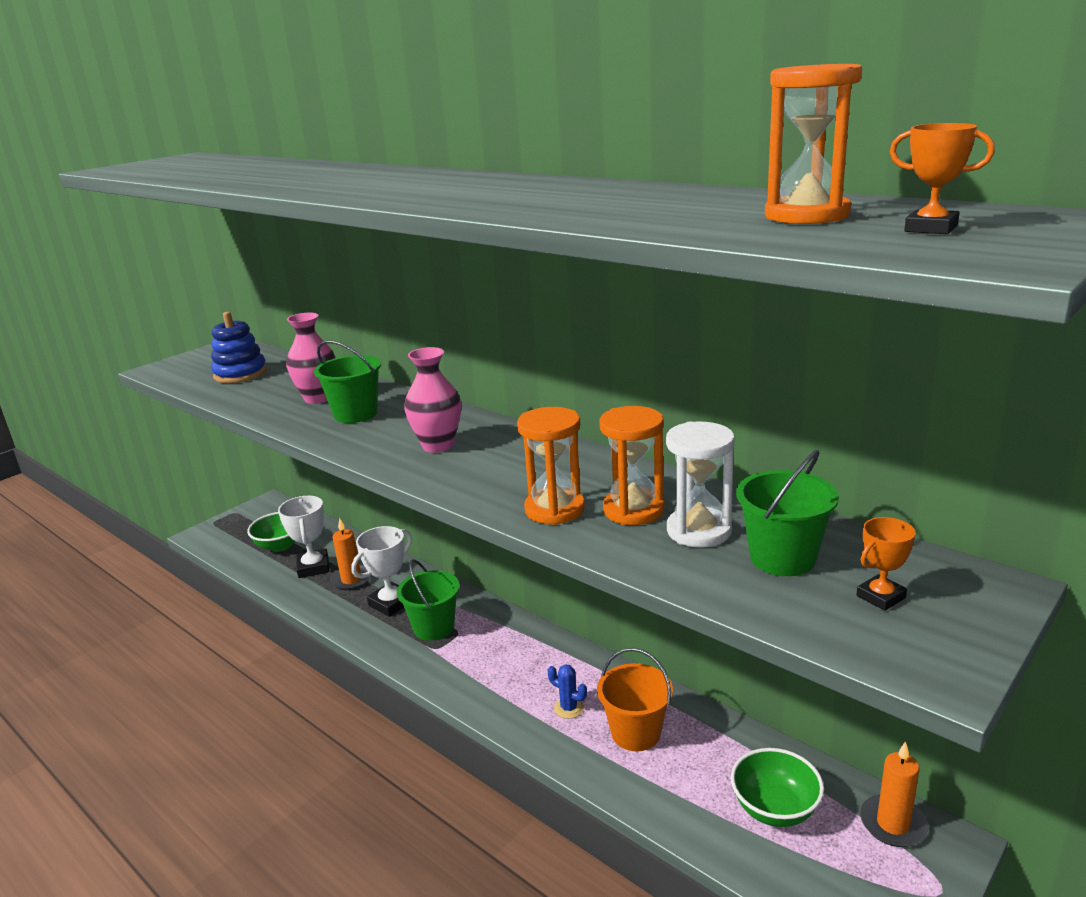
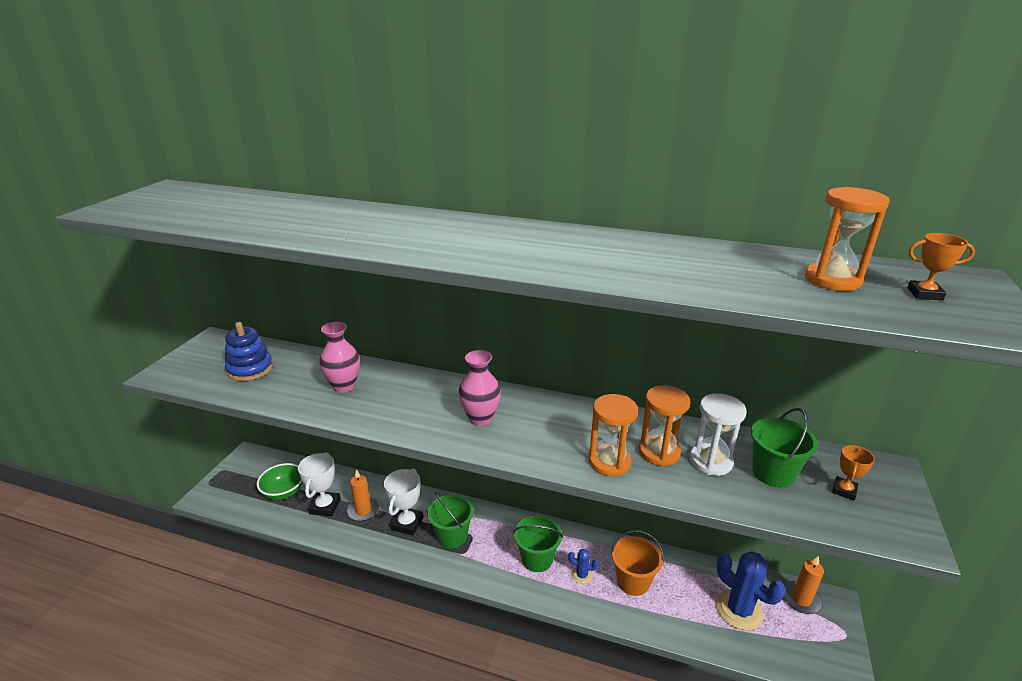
camera: 25 degrees left, 5 degrees up
(313, 567) = (325, 506): white trophy -> white trophy turned 45 degrees clockwise
(355, 414) = (389, 397): green bucket -> green bucket (537, 559)
(775, 809) = (739, 610): green bowl -> blue cactus

